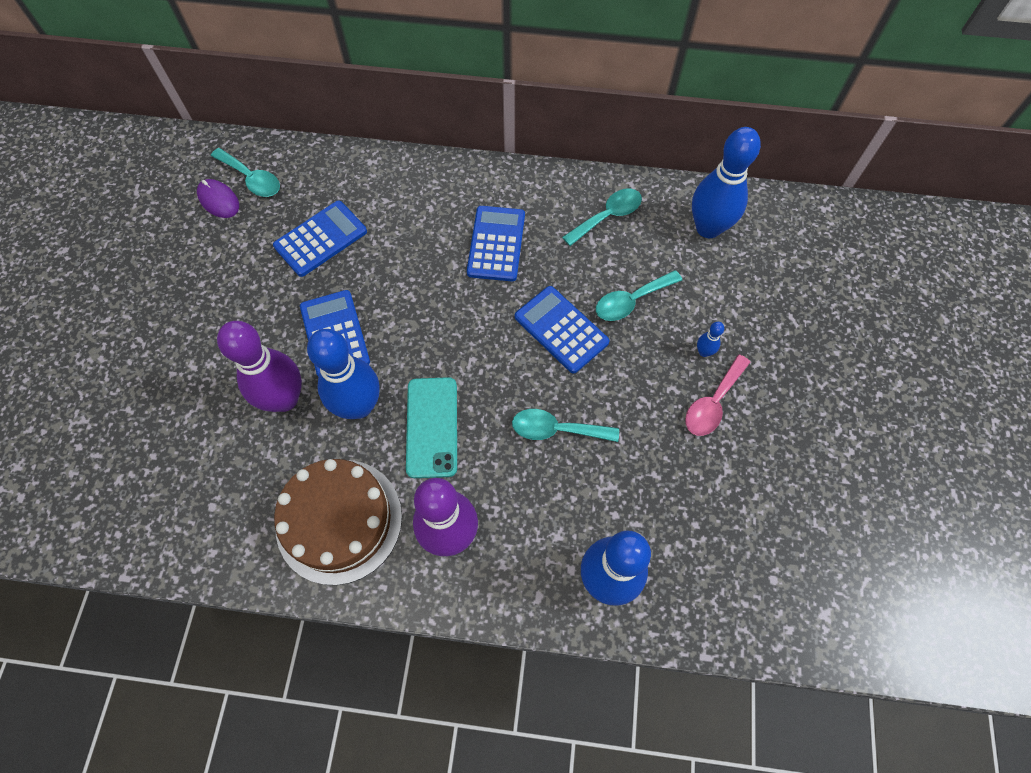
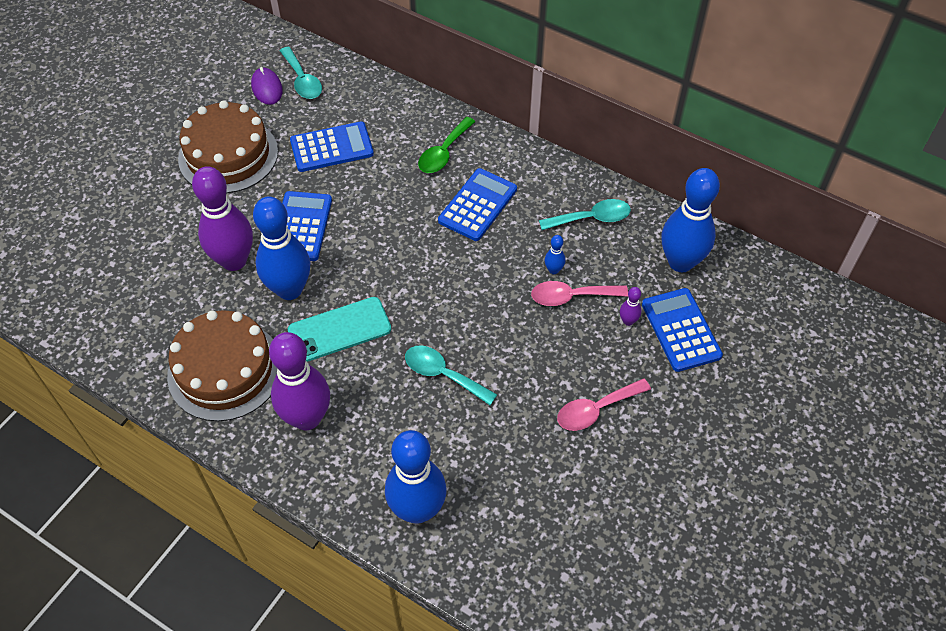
camera: 25 degrees right, 10 degrees down
(216, 287) = (228, 155): none -> brown cake
(432, 427) = (339, 330): turquoise phone -> turquoise phone turned 45 degrees clockwise
(435, 203) = (443, 153): none -> green spoon
(561, 329) = (494, 296): blue calculator -> blue calculator (681, 330)
(631, 301) = (571, 296): turquoise spoon -> pink spoon
(694, 304) = (628, 321): none -> purple bowling pin
(704, 352) = (613, 364): blue bowling pin -> blue bowling pin (553, 270)

